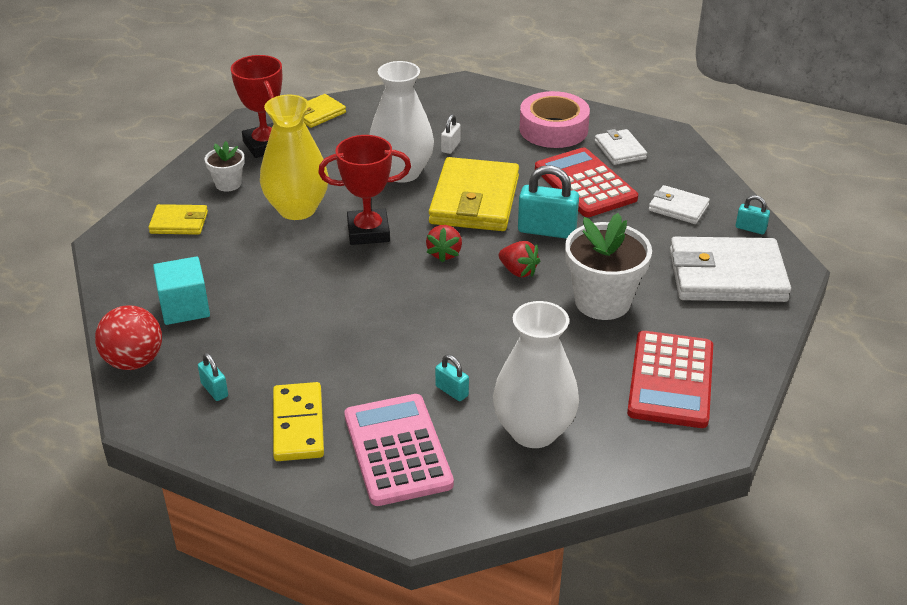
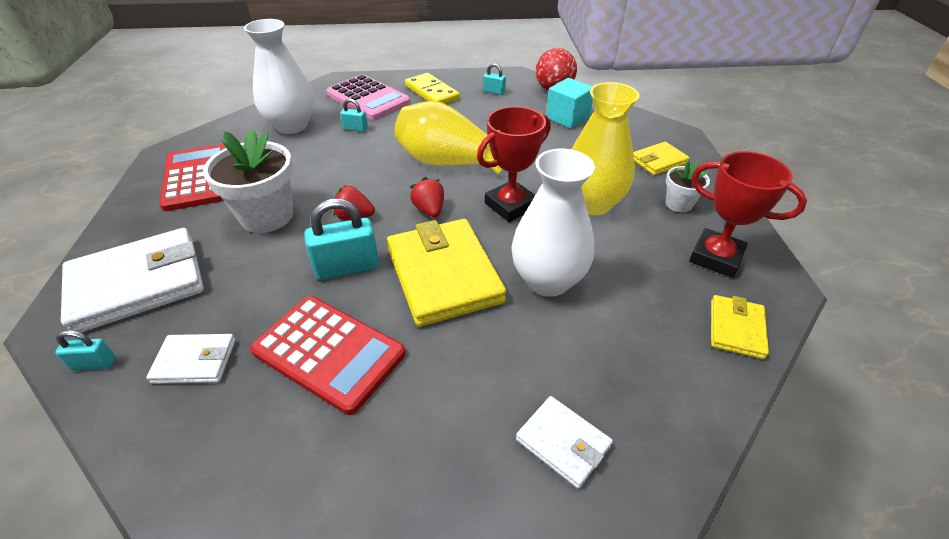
camera: 150 degrees right, 5 degrees up
(381, 298) = (448, 162): none -> yellow vase
(450, 147) = (532, 344): white padlock -> none
(553, 129) = (420, 453): pink tape -> none
(620, 150) = (298, 449): white wallet -> white wallet (563, 443)

